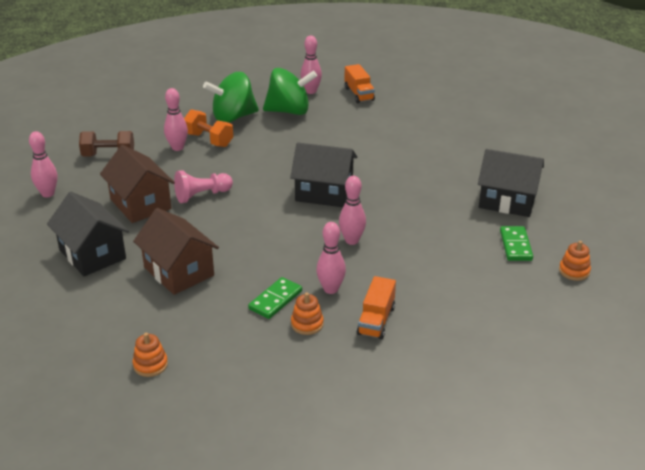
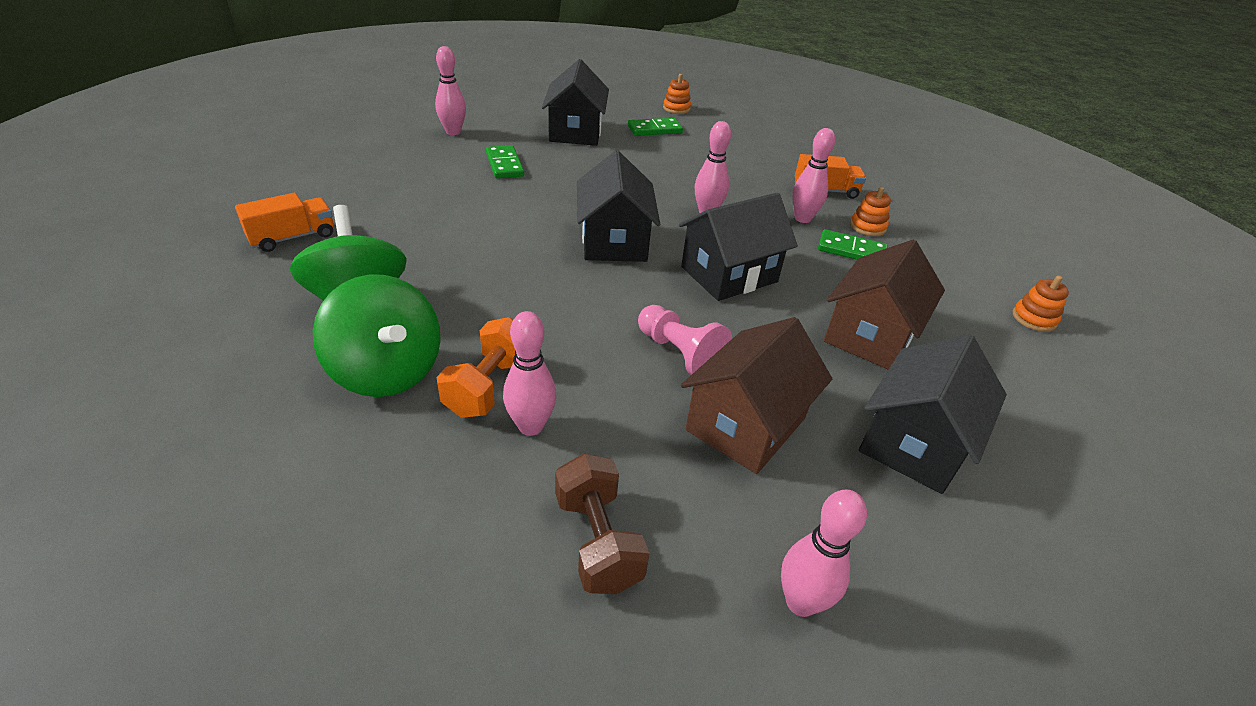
camera: 110 degrees left, 5 degrees up
(268, 231) = (729, 274): none -> black house
(311, 91) = (273, 288): pink bowling pin -> pink bowling pin (453, 132)
(444, 162) = (504, 165): none -> green domino

